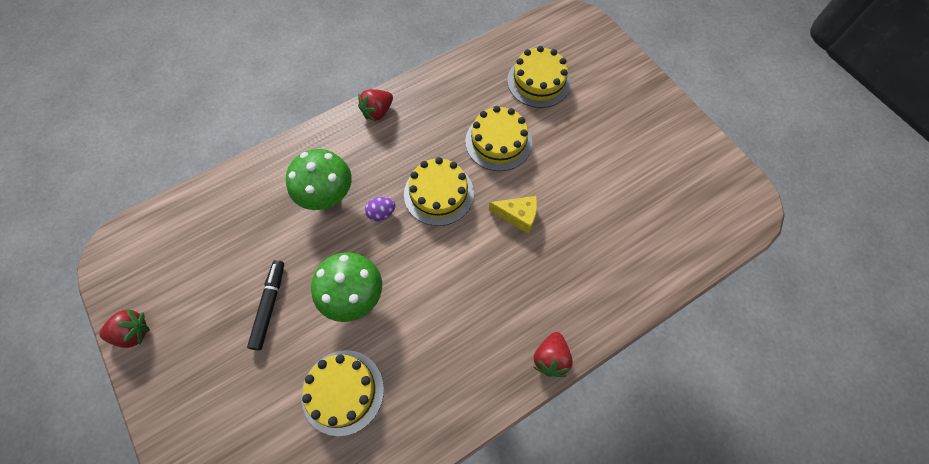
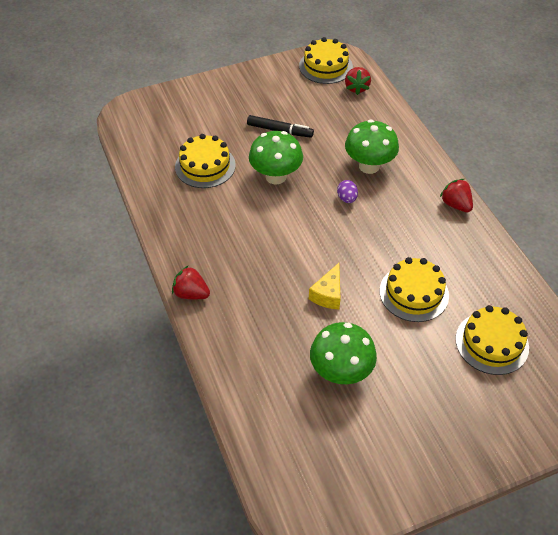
camera: 100 degrees right, 15 degrees down
(133, 333) = (277, 67): red strawberry -> red strawberry (356, 88)
(438, 193) = (360, 239): yellow cake -> yellow cake (325, 66)
(604, 194) = (340, 372): none -> green mushroom

